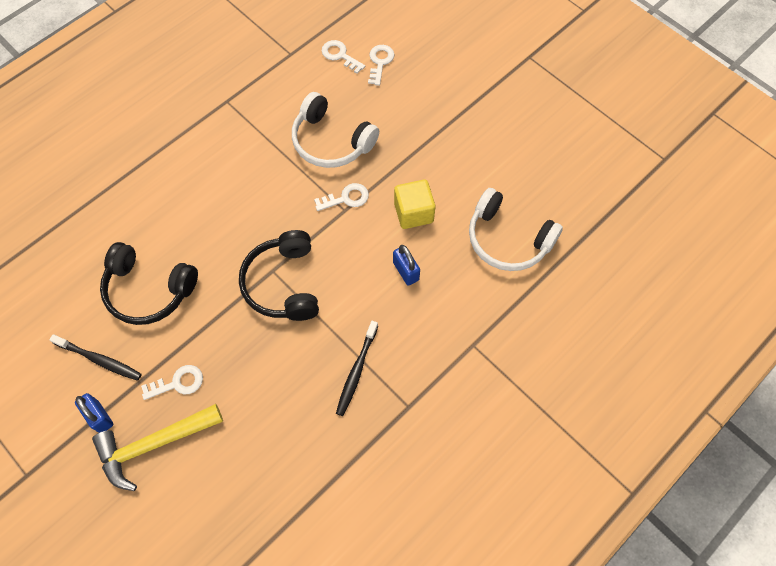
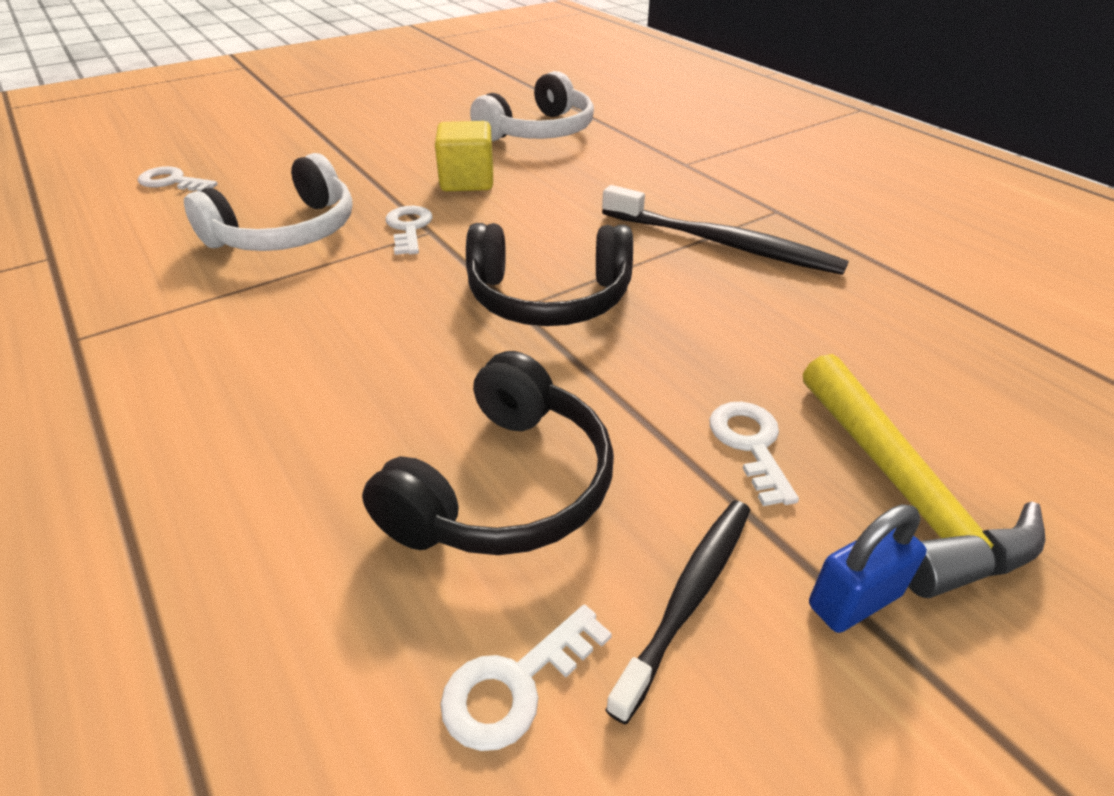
camera: 80 degrees left, 25 degrees down
(340, 55) = (116, 212): white key -> white key (515, 685)
(356, 371) = (723, 244): black toothbrush -> black toothbrush, size x1.56
(406, 271) = (562, 194): blue padlock -> none

